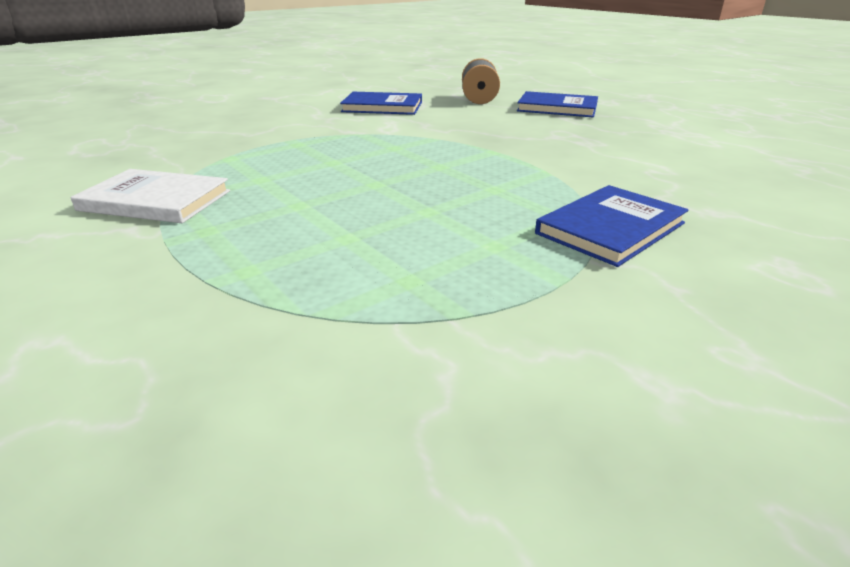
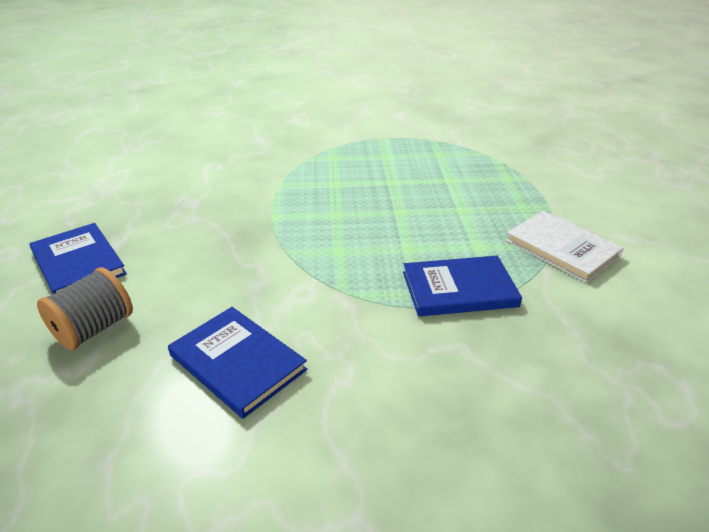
camera: 145 degrees left, 5 degrees up
(610, 228) = (323, 147): blue book -> blue book (459, 289)

